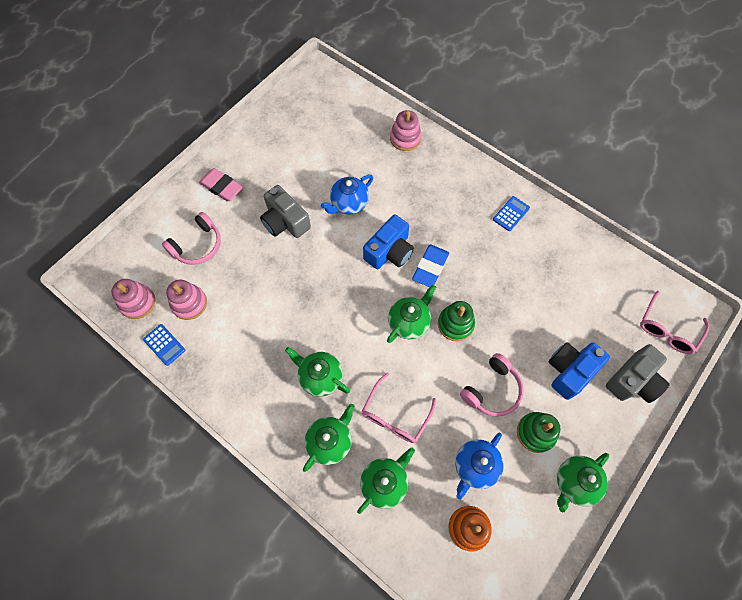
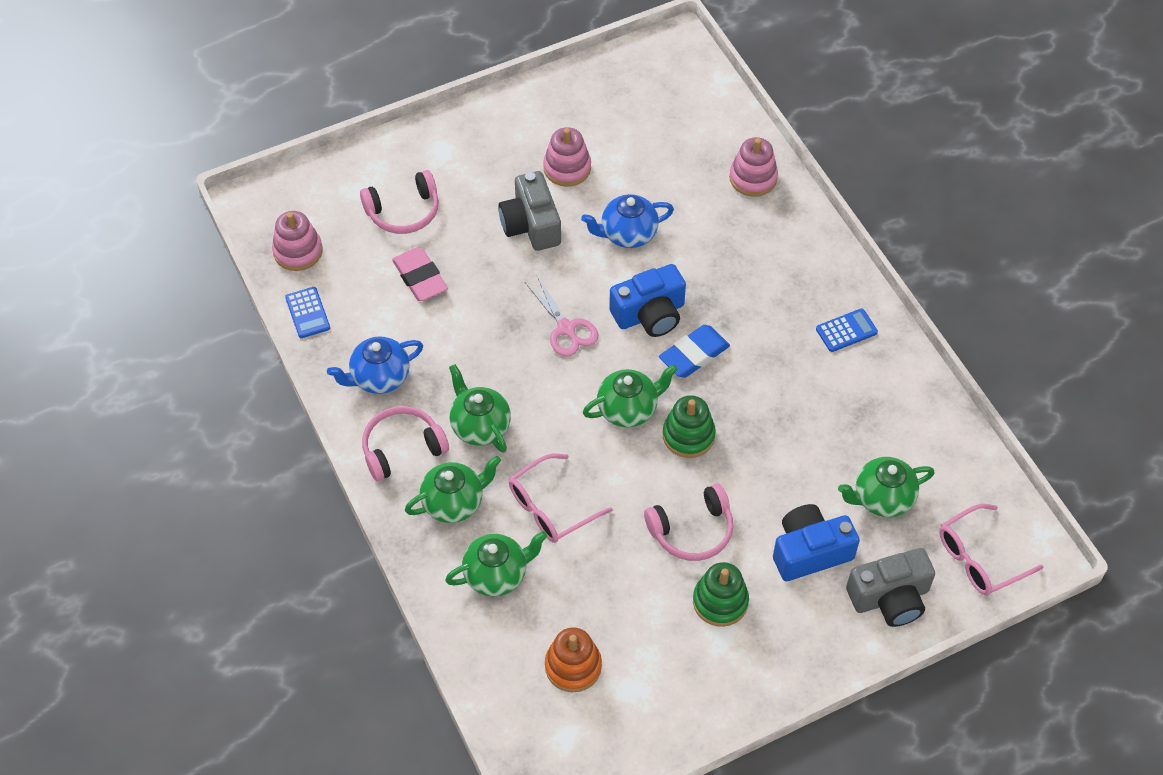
camera: 25 degrees right, 10 degrees down
(189, 303) = (360, 277): pink stacking toy -> pink stacking toy (567, 168)
(221, 187) = (470, 150): pink eraser -> pink eraser (420, 277)
(276, 417) = (402, 448): none -> pink headphones
(342, 283) = (566, 328): none -> pink scissors
(475, 466) = (619, 605): blue teapot -> blue teapot (379, 377)
(574, 483) = (737, 677): green teapot -> green teapot (882, 498)

